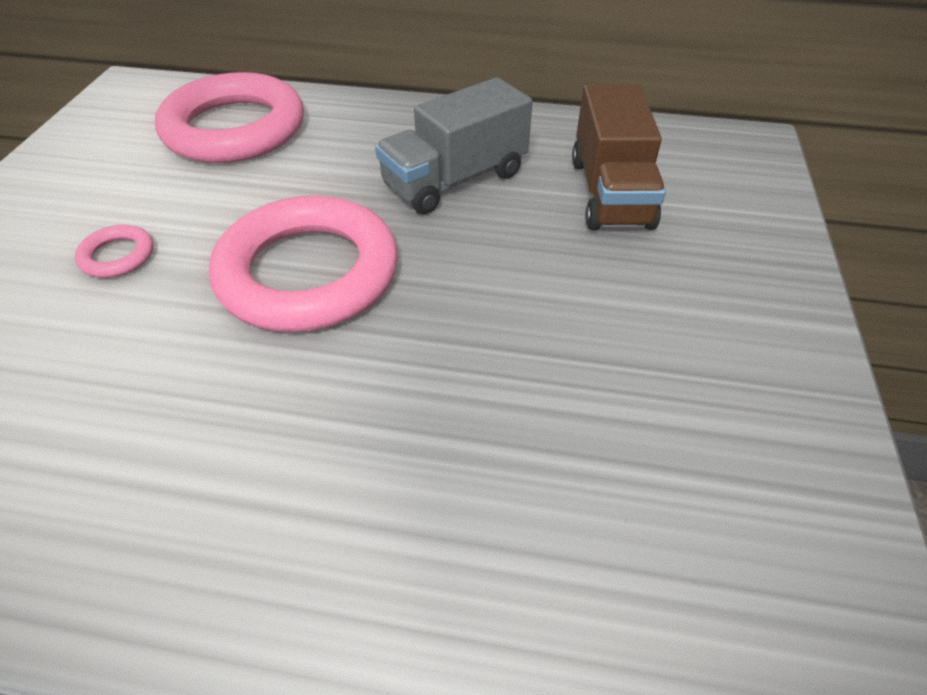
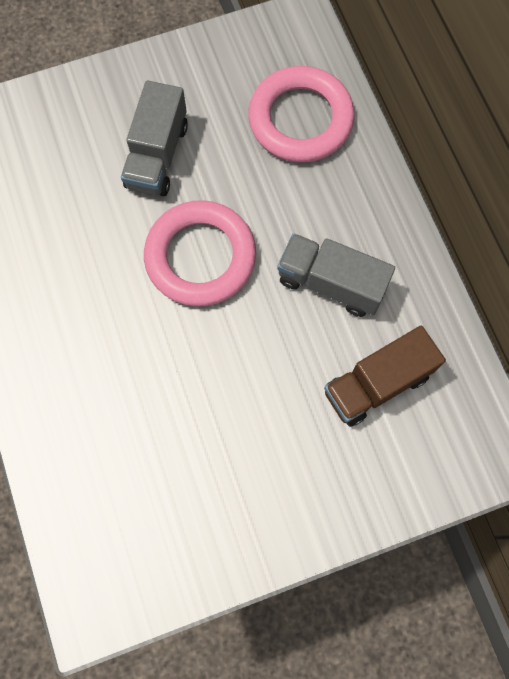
camera: 60 degrees right, 25 degrees up
(117, 256) = (157, 155): pink ring -> grey truck

